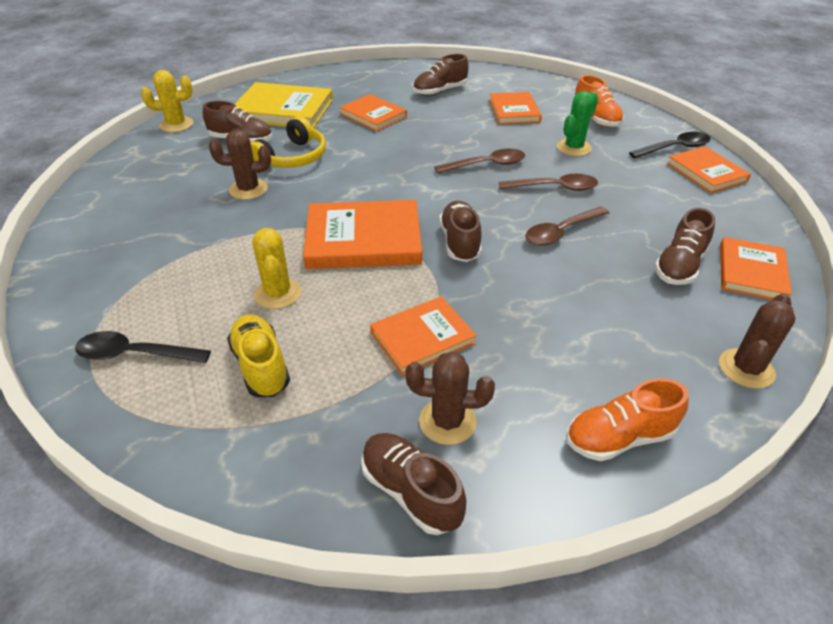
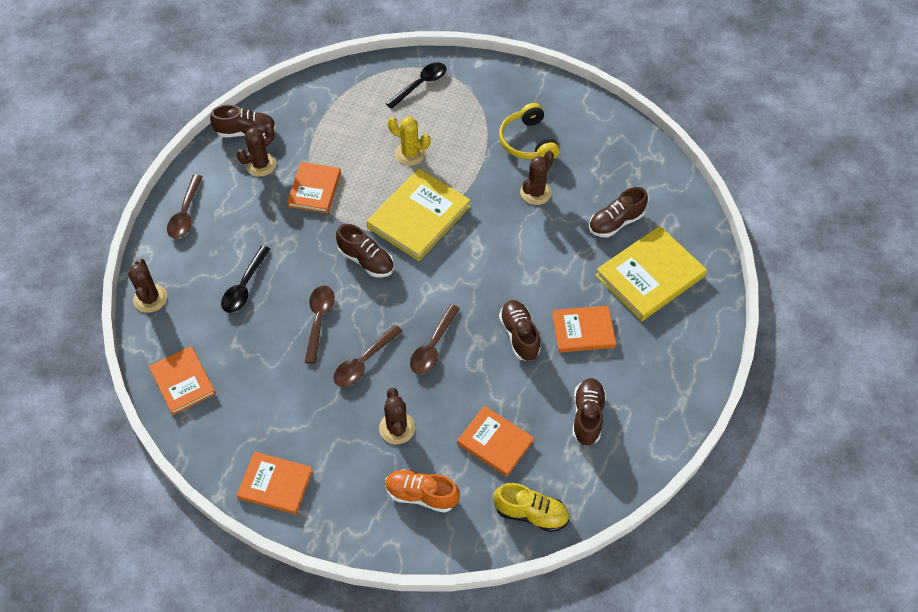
camera: 130 degrees right, 15 degrees up
(176, 125) = (681, 197): yellow cactus -> none
(261, 366) = (363, 122): yellow shoe -> yellow shoe (531, 513)
(292, 158) = (558, 238): yellow headphones -> yellow headphones (528, 142)
(363, 239) = (418, 217): orange book -> yellow book
(574, 148) = (397, 428): green cactus -> brown cactus
(619, 438) = (185, 214): orange shoe -> brown spoon
(674, 148) = (323, 502): black spoon -> black spoon (244, 286)
(679, 266) = (228, 350): brown shoe -> brown shoe (519, 335)

